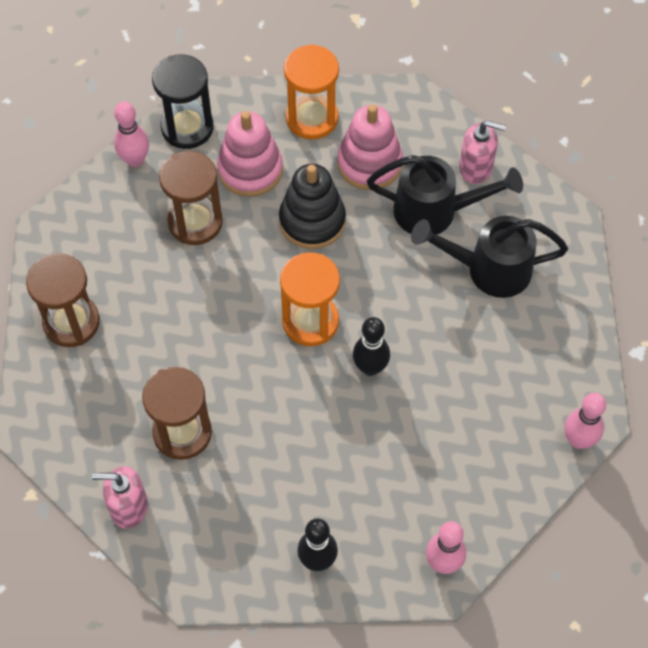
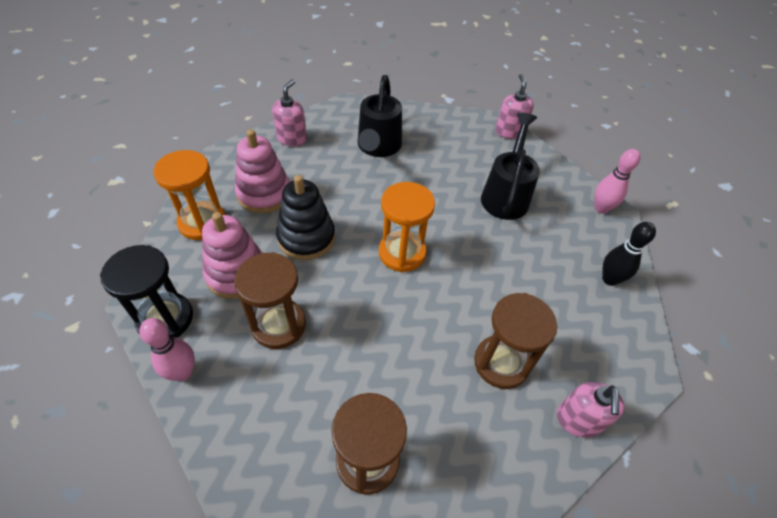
camera: 85 degrees left, 10 degrees down
(370, 367) = (448, 222): black bowling pin -> none
(435, 211) = (321, 165): black watering can -> black watering can (506, 195)
(578, 440) = (509, 132): pink bowling pin -> pink soap dispenser

